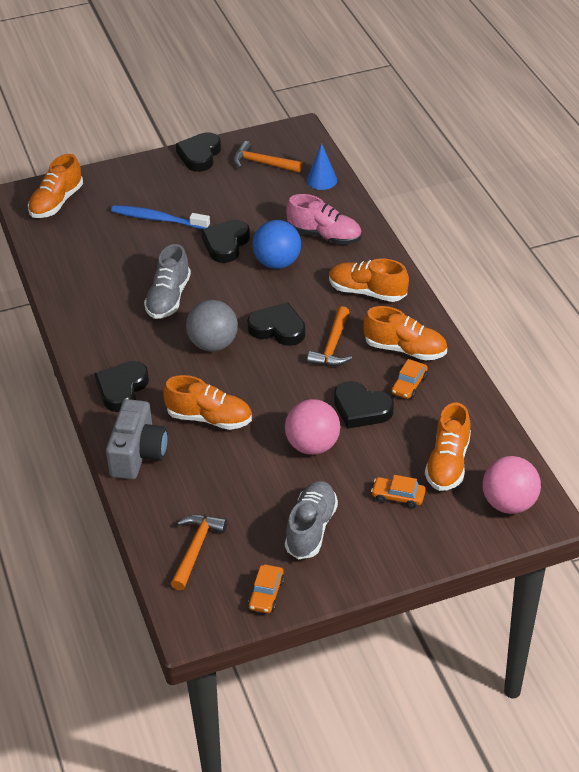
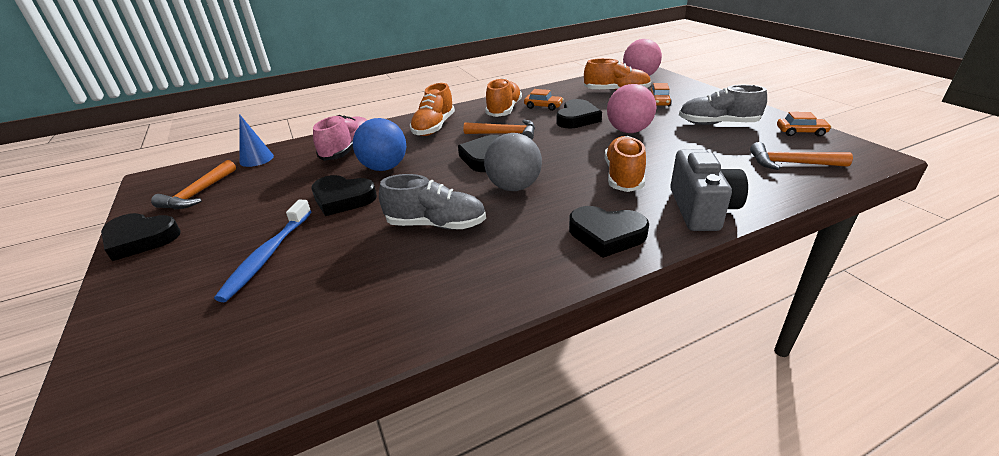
camera: 95 degrees left, 10 degrees down
(56, 202) = (149, 384): orange shoe -> none
(138, 454) = (701, 209): grey camera -> grey camera turned 90 degrees clockwise

